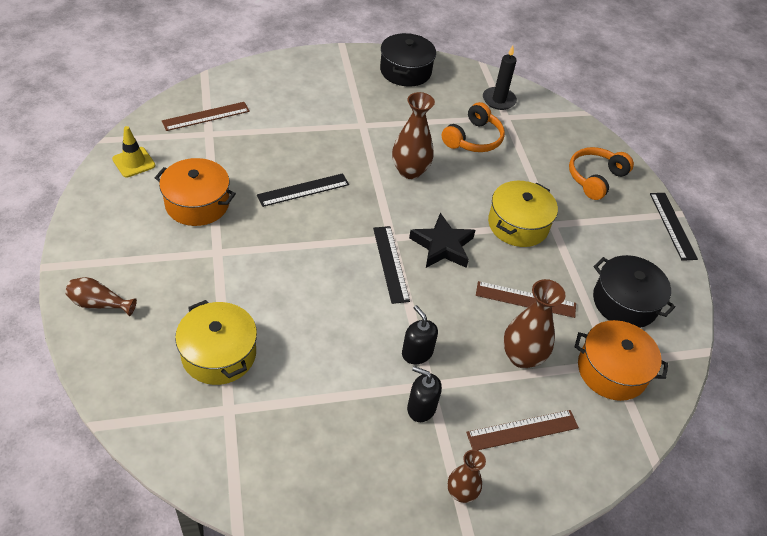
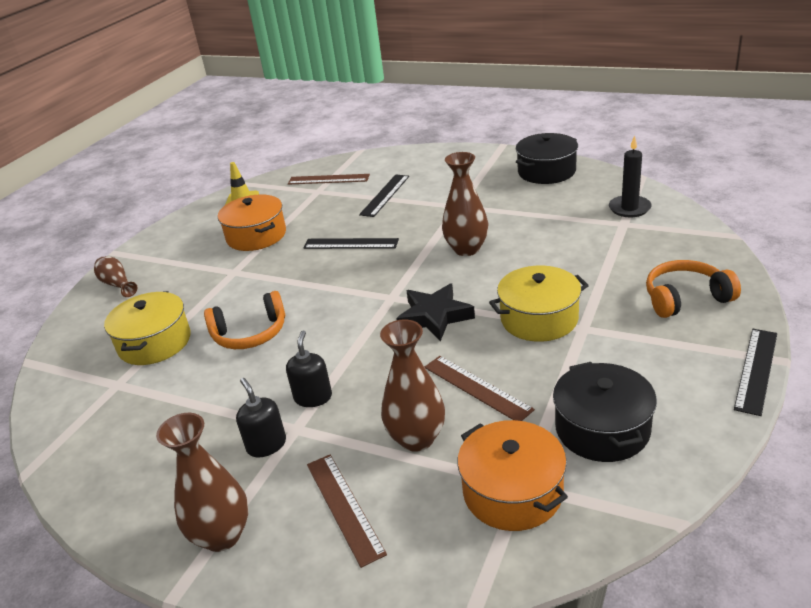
camera: 45 degrees right, 15 degrees down
(391, 263) = (368, 317): black ruler -> black ruler (385, 195)
(461, 492) = (222, 535): brown vase -> brown vase, size x1.64
(473, 139) = (564, 235): orange headphones -> orange headphones (250, 333)
(522, 430) = (344, 507): brown ruler -> brown ruler turned 45 degrees clockwise

